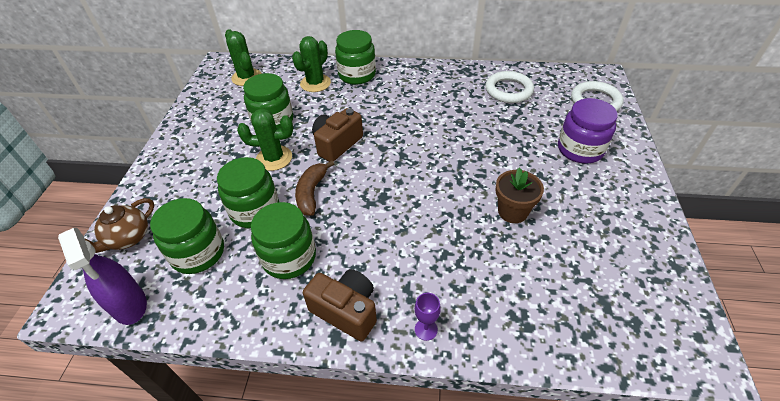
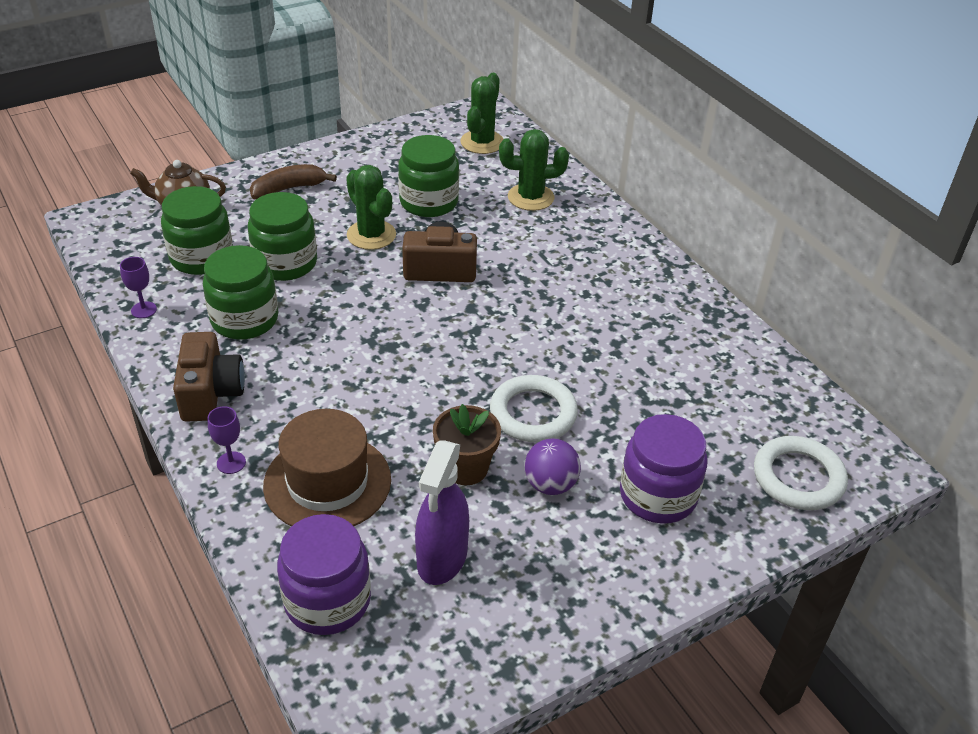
camera: 50 degrees right, 5 degrees down
(130, 305) = (115, 252): purple spray bottle -> purple spray bottle (442, 558)
(217, 314) = (144, 310): none -> purple goblet
(312, 193) = (345, 289): brown banana -> brown banana (288, 189)
(357, 75) = (586, 221): green jar -> none
(481, 283) = (327, 482): none -> brown hat
(508, 90) = (716, 373): white ring -> white ring (533, 413)
(548, 184) = (550, 484): none -> purple ball
(586, 330) = (327, 601): none -> purple jar

